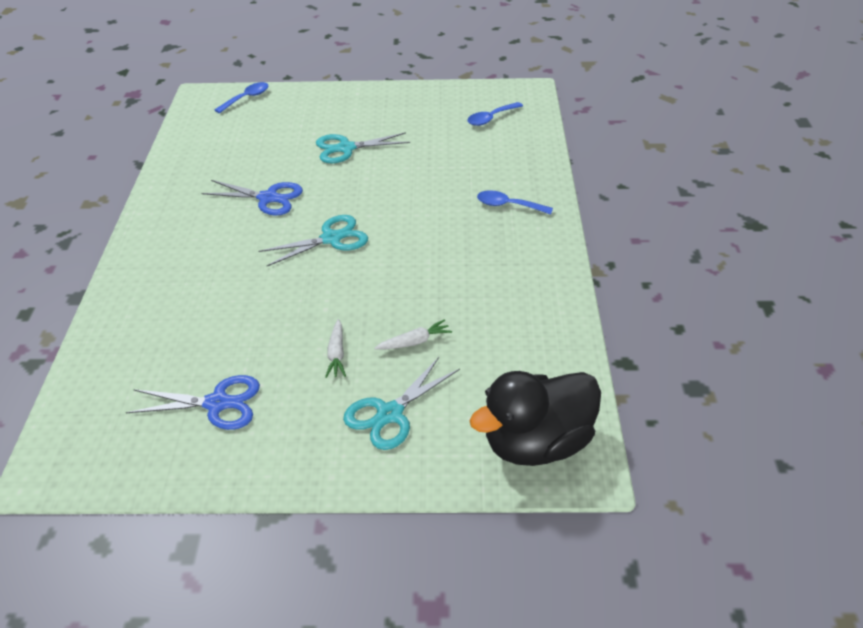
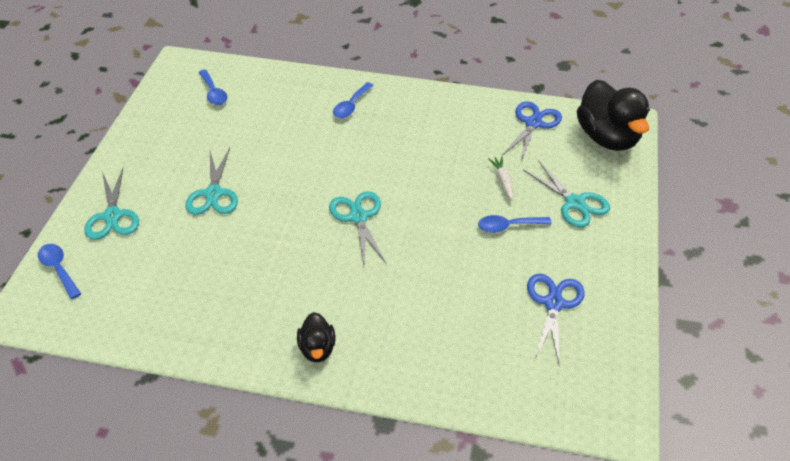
camera: 80 degrees left, 5 degrees up
(160, 241) = (317, 348): none -> black duck
(268, 198) = (275, 258): blue scissors -> blue scissors (533, 123)
(308, 106) = (112, 216): none -> turquoise scissors
(336, 354) = (508, 226): white carrot -> blue spoon

